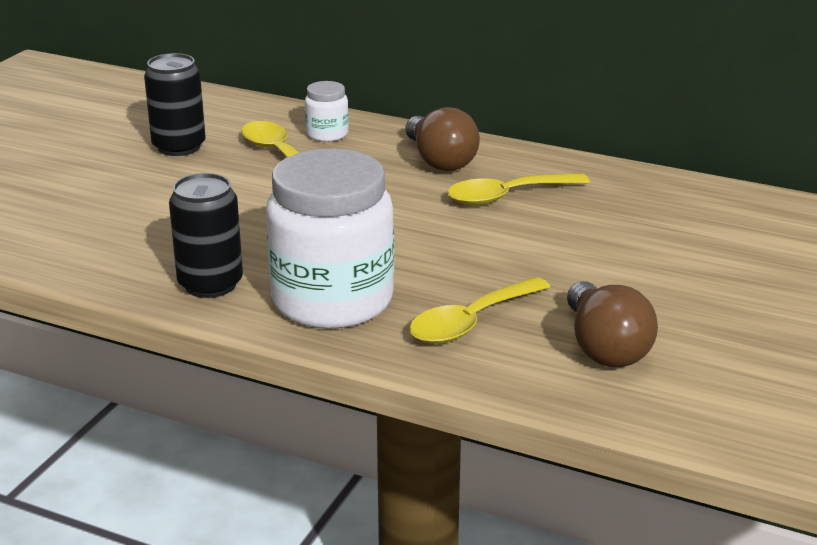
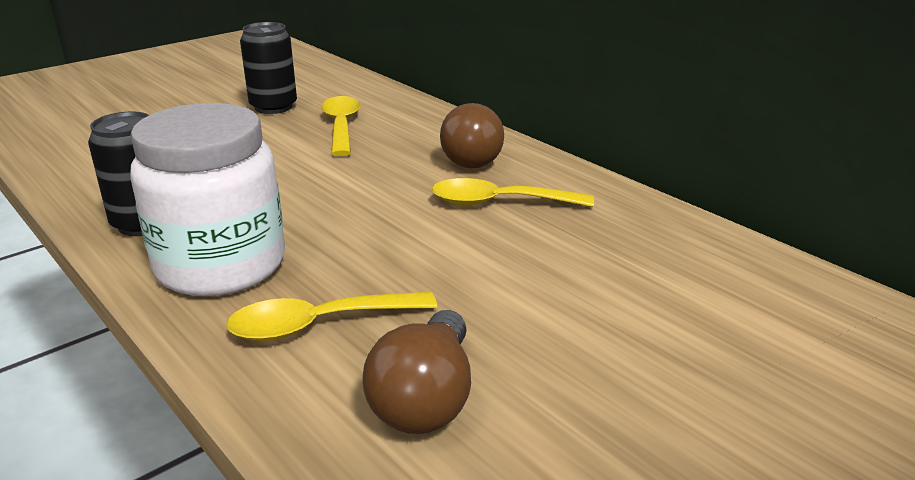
camera: 25 degrees right, 0 degrees up
(327, 134) = (400, 118): white jar -> none

